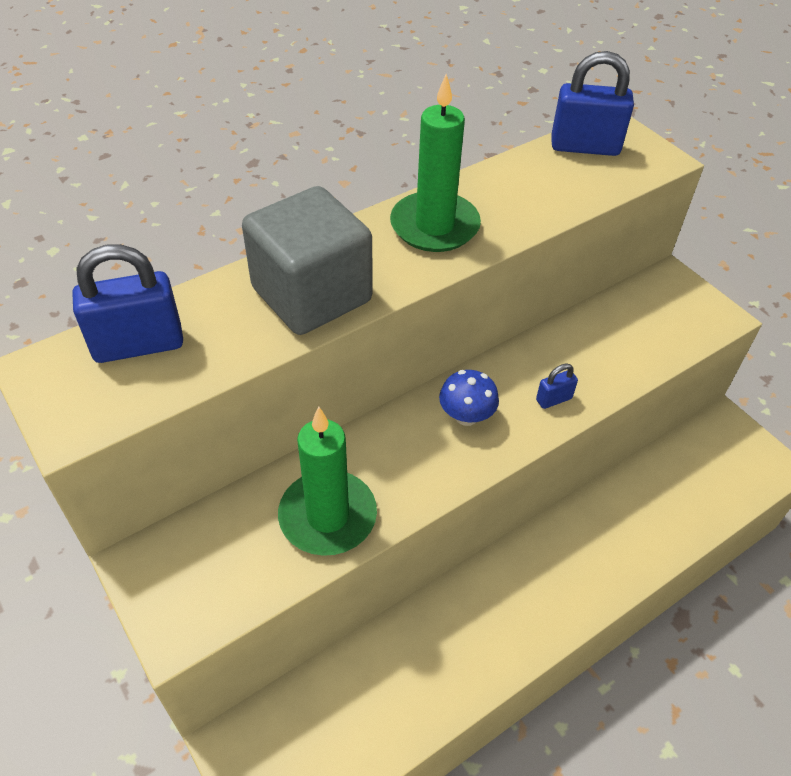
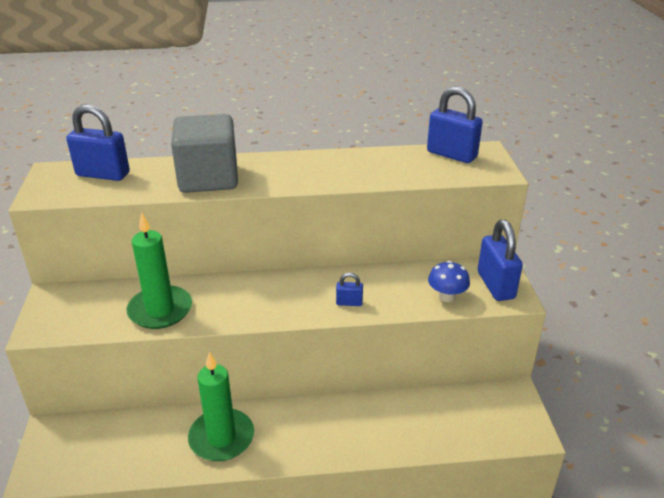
camera: 30 degrees right, 15 degrees down
(434, 226) = (311, 167): green candle -> green candle (221, 438)
(466, 416) = (285, 292): blue mushroom -> blue mushroom (446, 296)
(688, 307) = (495, 285): none -> blue padlock

